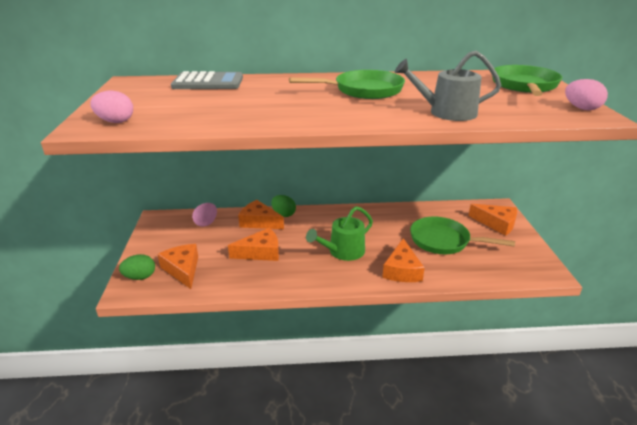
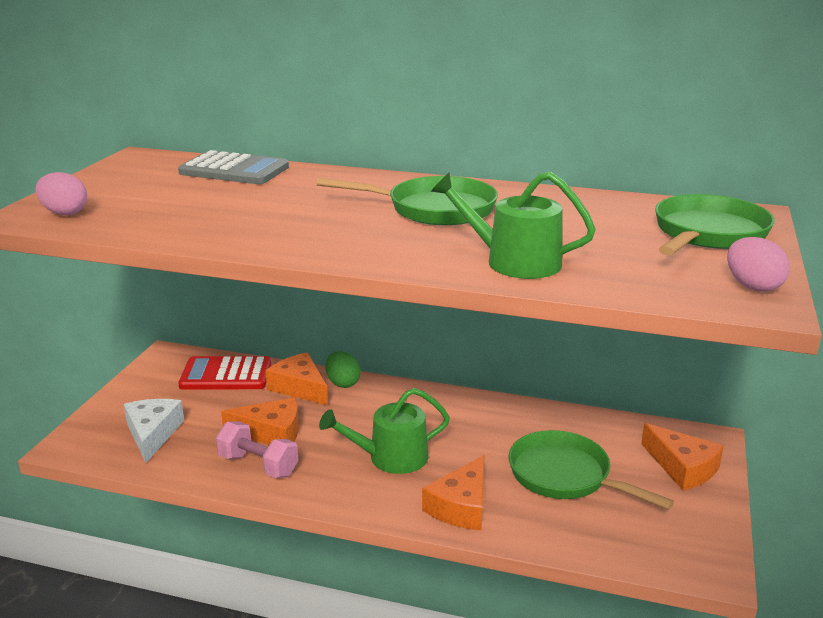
camera: 20 degrees right, 5 degrees down
(140, 277) = (94, 432): green egg -> none
(182, 269) = (152, 434): orange cheese -> white cheese
(206, 223) = (226, 375): pink egg -> red calculator
(266, 274) = (258, 465): none -> pink dumbbell
(446, 112) = (514, 261): grey watering can -> green watering can

